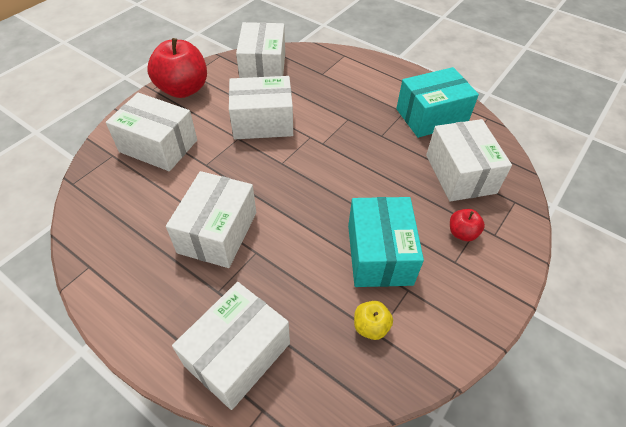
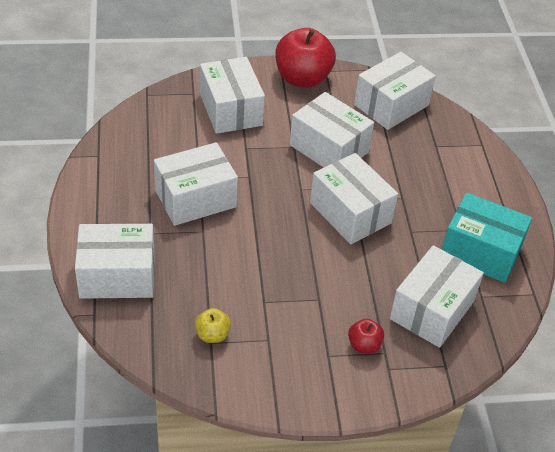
camera: 45 degrees right, 5 degrees down
(333, 153) = (350, 213): none -> white box
(379, 254) = (281, 303): turquoise box -> none

